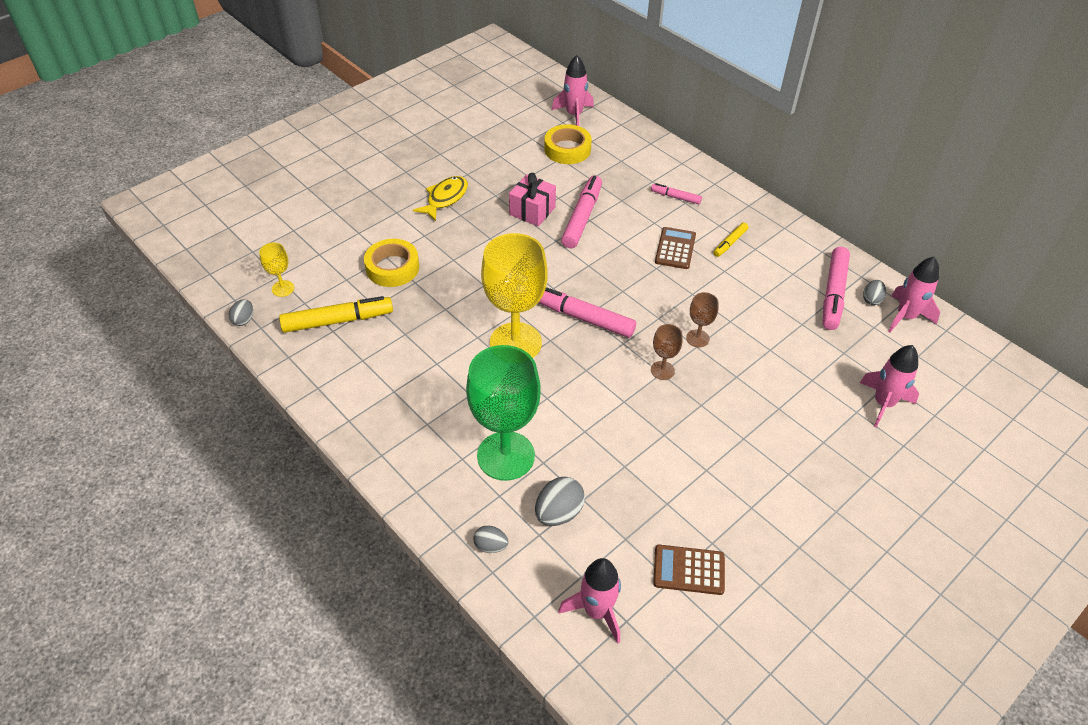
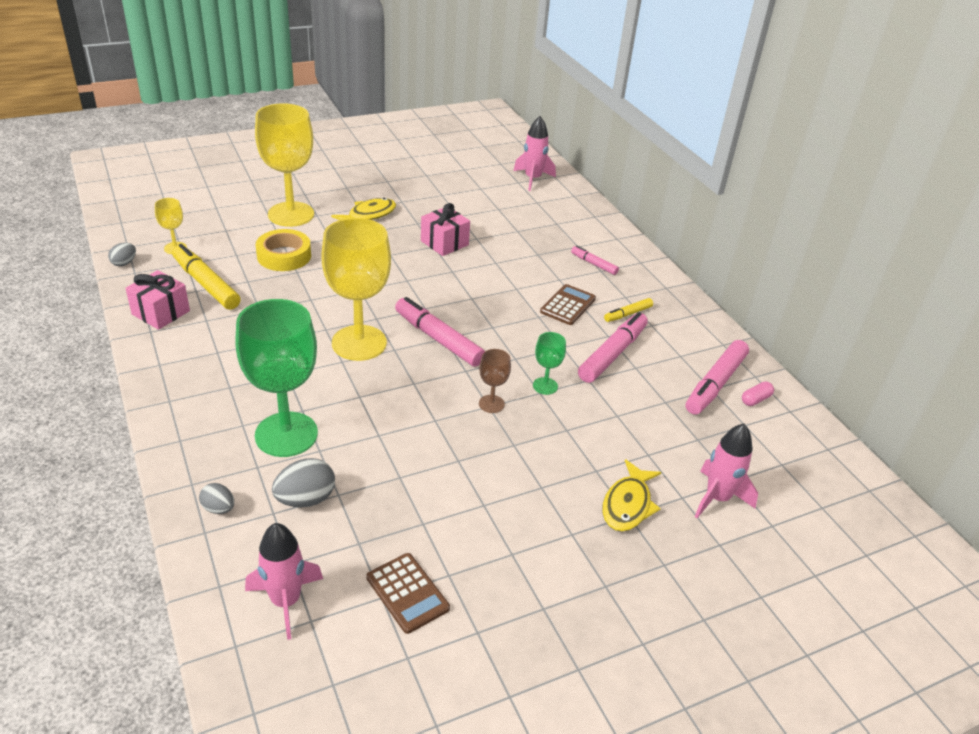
camera: 15 degrees right, 10 degrees down
(315, 365) = (161, 313): none -> pink gift
(338, 321) = (206, 284): yellow marker -> yellow marker turned 135 degrees counterclockwise
(371, 218) = (291, 214): none -> yellow goblet
(567, 149) = (509, 203): yellow tape -> none
(582, 217) = (489, 259): pink marker -> pink marker (612, 354)
(689, 570) = (407, 593): brown calculator -> brown calculator turned 150 degrees counterclockwise
(697, 338) = (545, 386): brown goblet -> green goblet
(818, 432) = (628, 504): none -> yellow fish
(871, 299) = (755, 399): grey egg -> pink capsule
(906, 317) = (787, 424): pink rocket -> none

